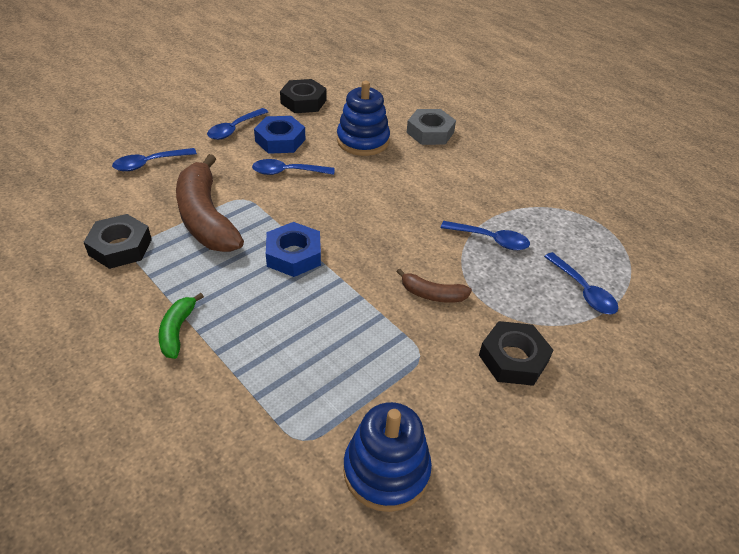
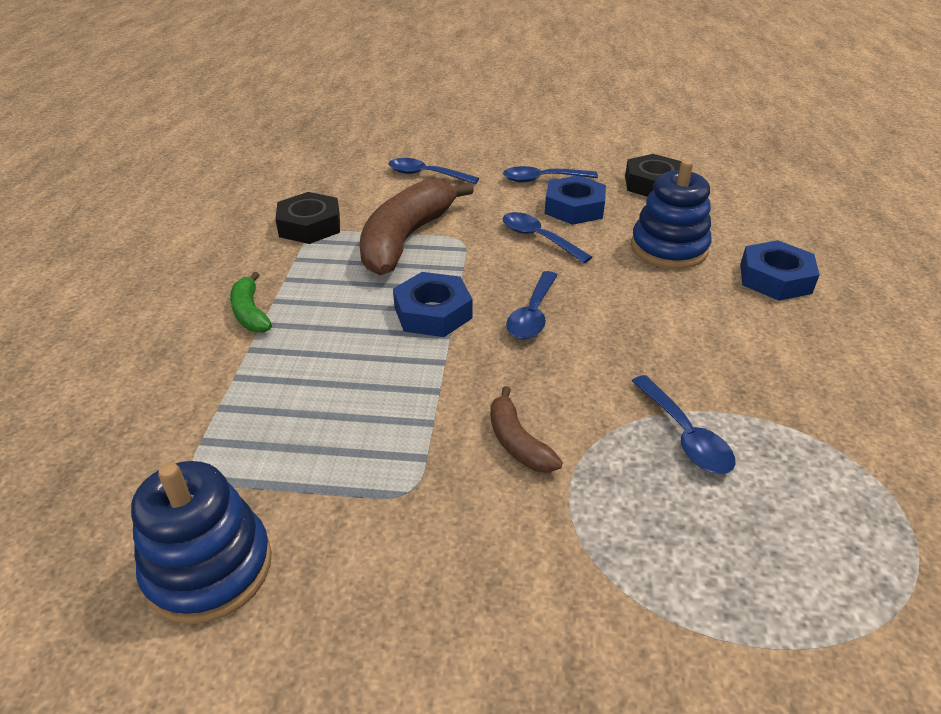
camera: 50 degrees right, 5 degrees down
(177, 331) = (250, 312): green banana -> green banana turned 75 degrees counterclockwise
(430, 132) = (775, 278): grey nut -> blue nut
(513, 358) = (509, 584): black nut -> none
(583, 291) = (741, 589): blue spoon -> blue spoon (532, 314)

